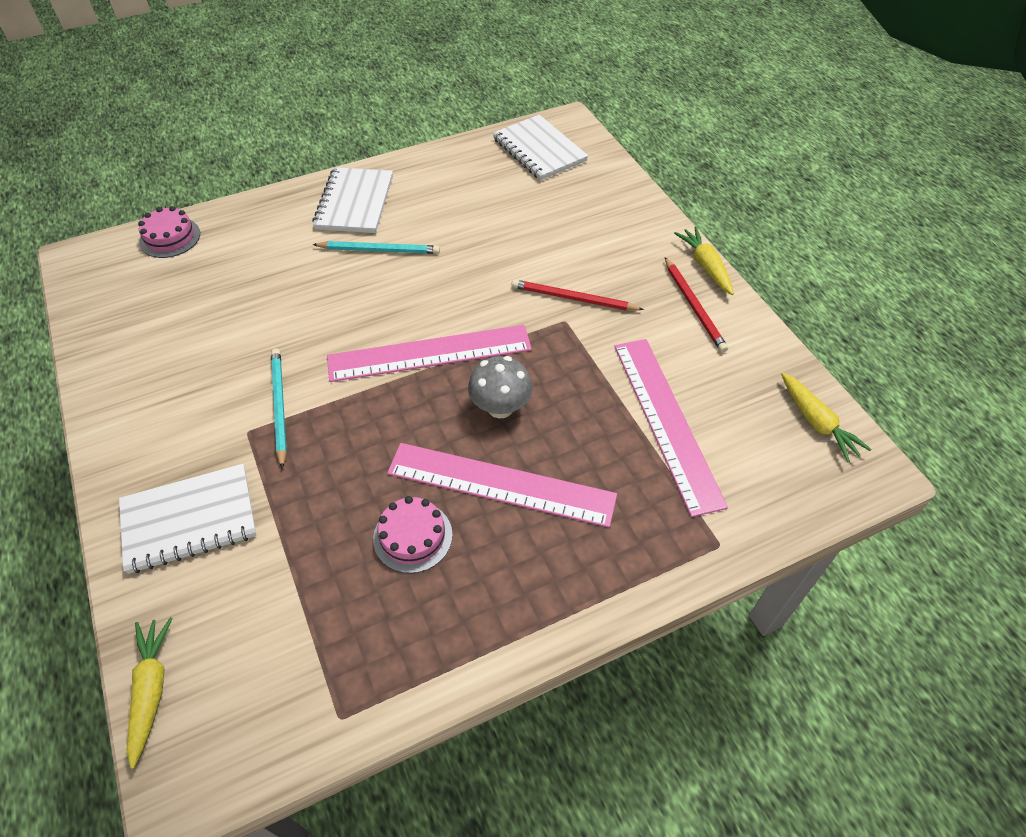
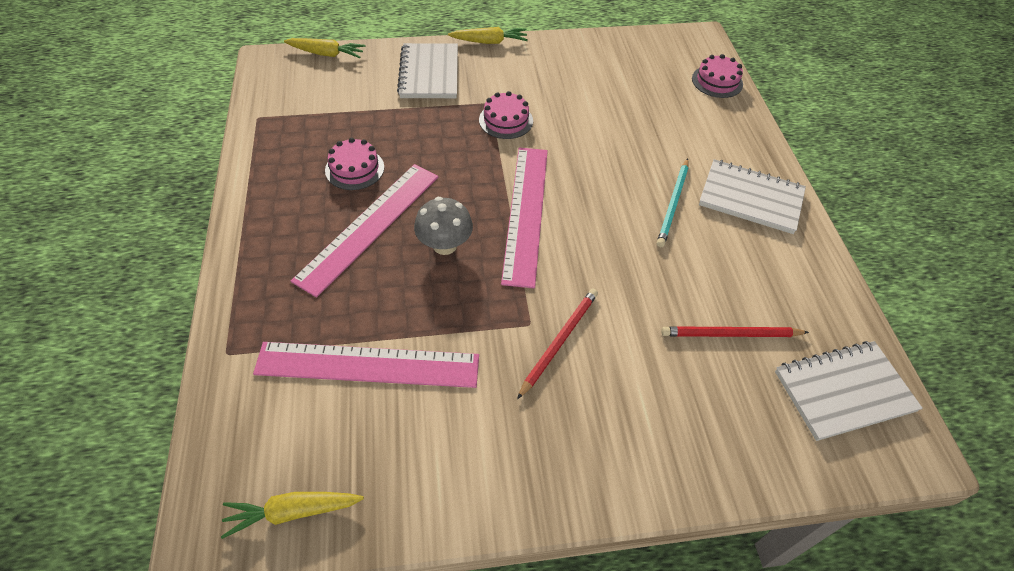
camera: 105 degrees right, 0 degrees up
(279, 406) = (506, 120): turquoise pencil -> pink cake
(694, 306) = (508, 460): red pencil -> red pencil (730, 334)
(705, 266) = (572, 506): yellow carrot -> yellow carrot (489, 42)

